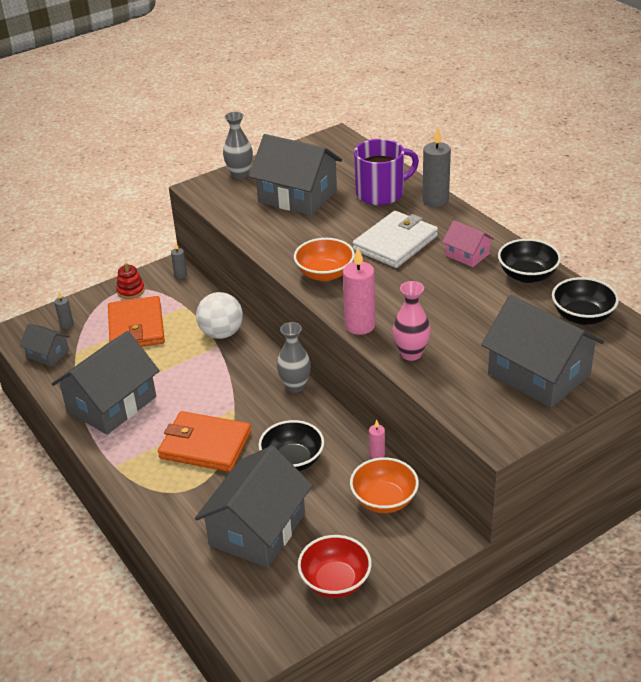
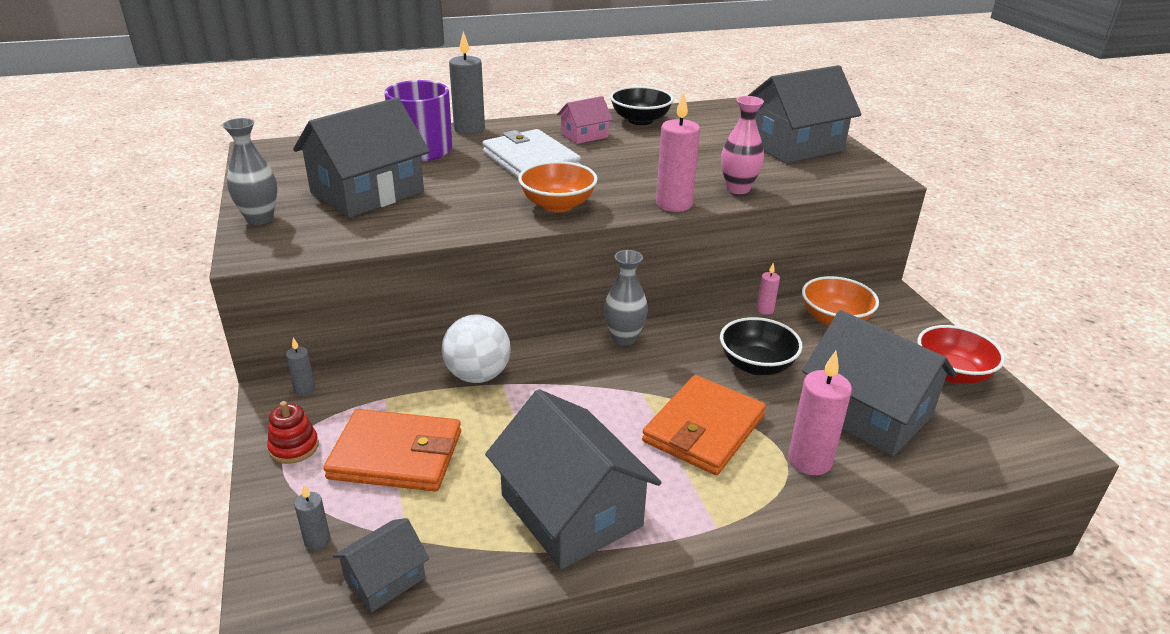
camera: 75 degrees left, 5 degrees down
(190, 501) = (809, 460): none -> pink candle
(582, 316) = (717, 115): black bowl -> none

